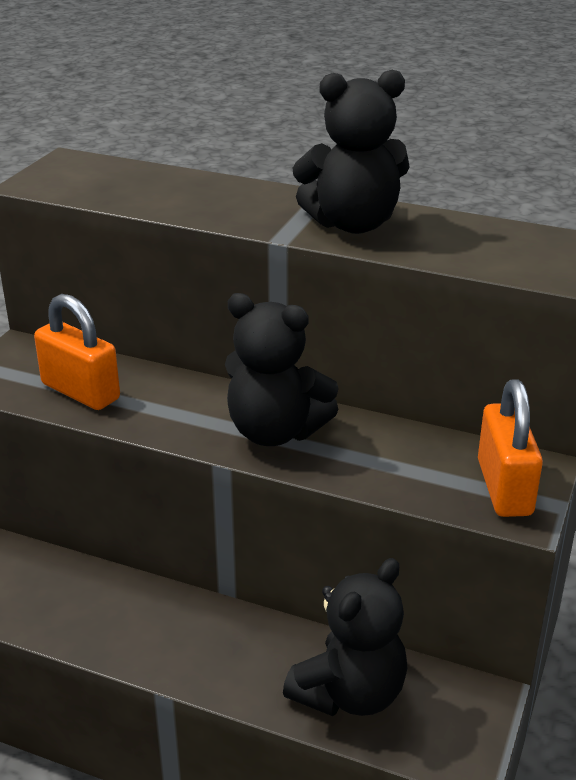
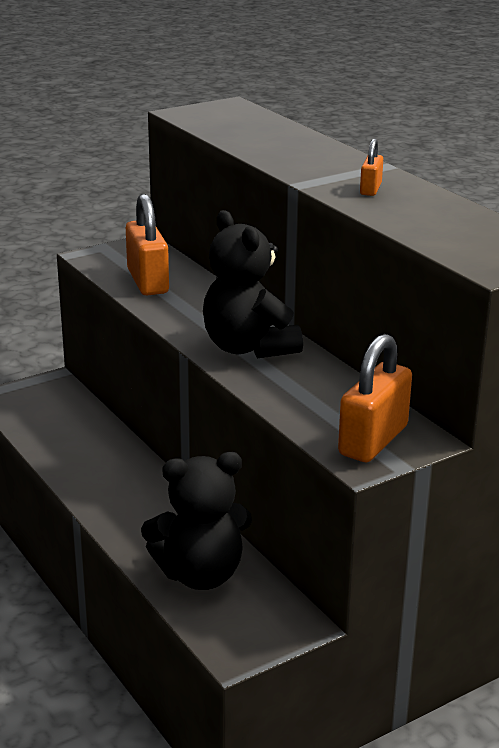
camera: 35 degrees right, 5 degrees down
(353, 224) = (370, 189): black teddy bear -> orange padlock

